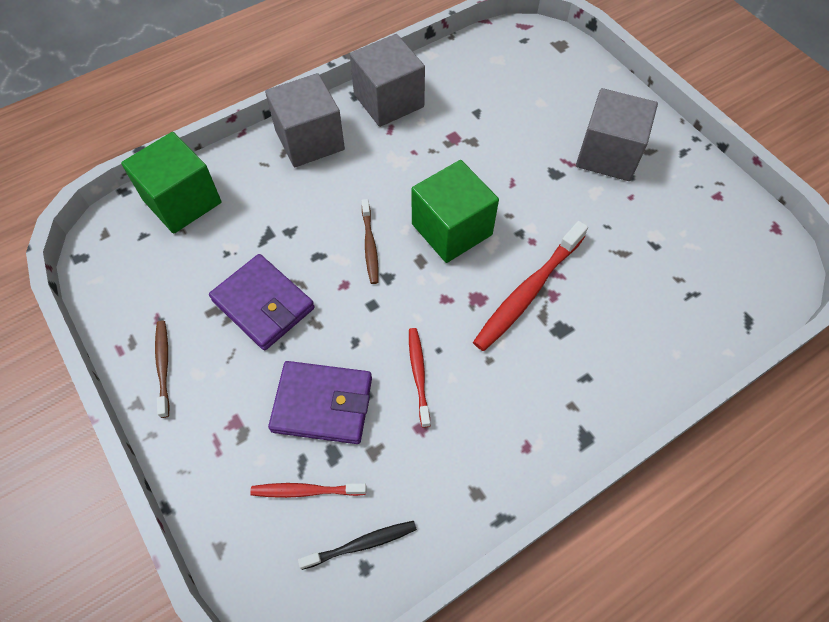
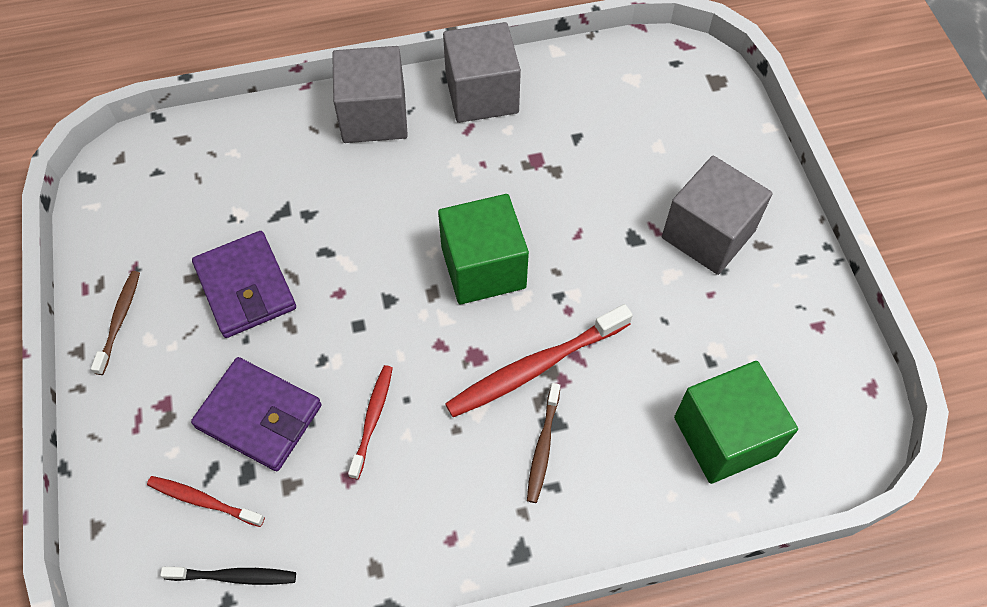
camera: 20 degrees right, 0 degrees up
(182, 201) = (211, 146): green cube -> green cube (724, 436)
(370, 246) = (385, 258): brown toothbrush -> brown toothbrush (543, 447)

